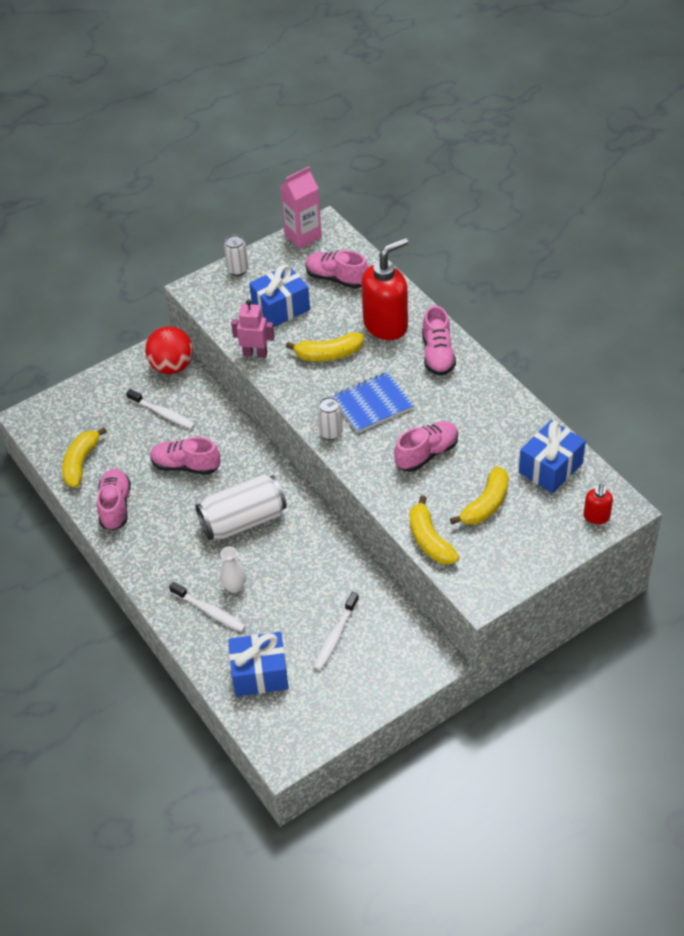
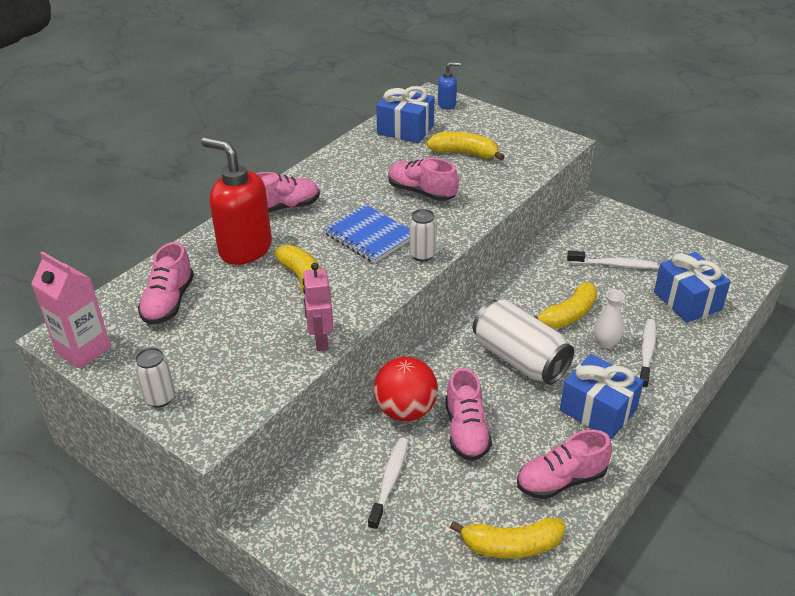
camera: 110 degrees left, 10 degrees down
(172, 366) = (299, 500): red ball -> red ball (405, 410)
(281, 308) = (231, 338): blue gift -> blue gift (598, 410)
(429, 540) = (522, 174): yellow banana -> yellow banana (568, 315)
(596, 517) = (447, 105): red soap dispenser -> blue soap dispenser

